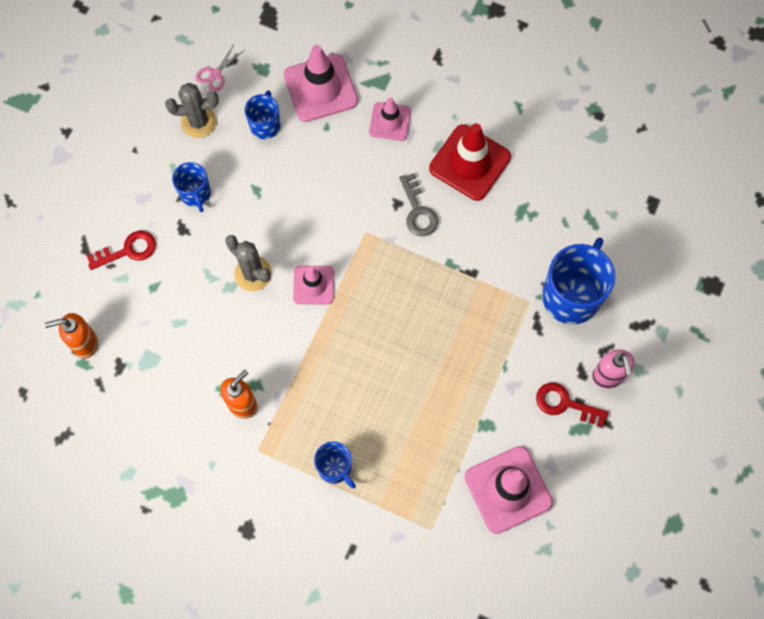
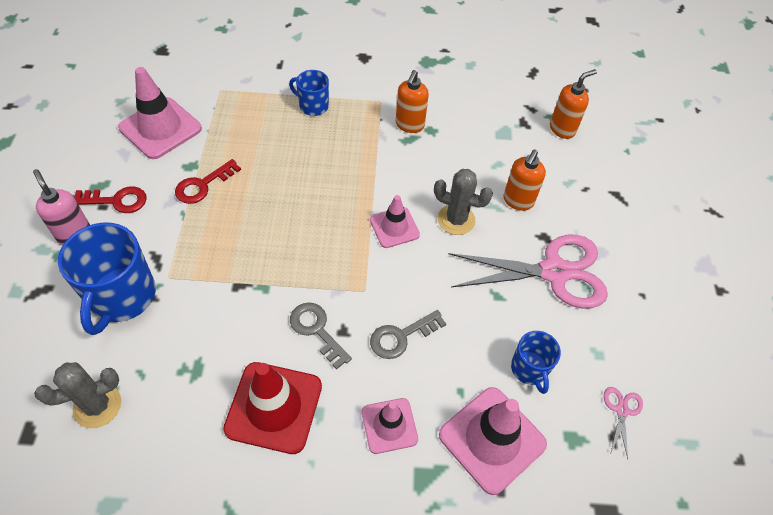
camera: 155 degrees right, 15 degrees down
(128, 250) = (580, 204): red key -> red key (203, 185)
(184, 274) = (518, 201): none -> orange soap dispenser
(195, 194) = (554, 272): blue mug -> pink scissors
(198, 122) = (601, 347): grey cactus -> grey cactus (97, 406)
(352, 183) = (401, 336): none -> grey key

